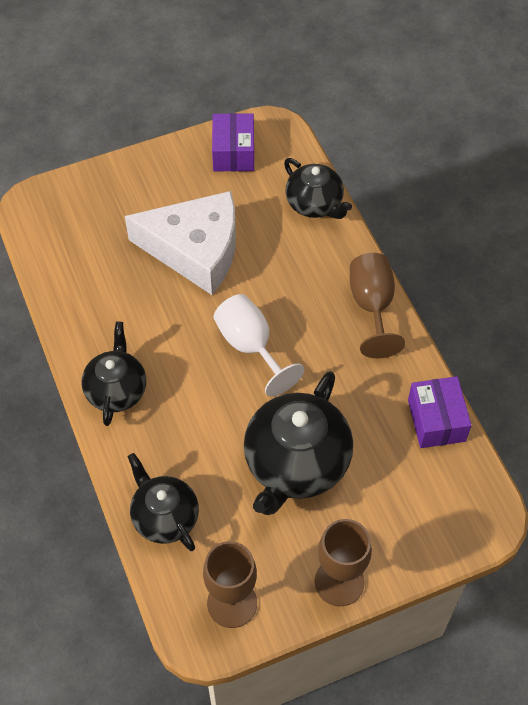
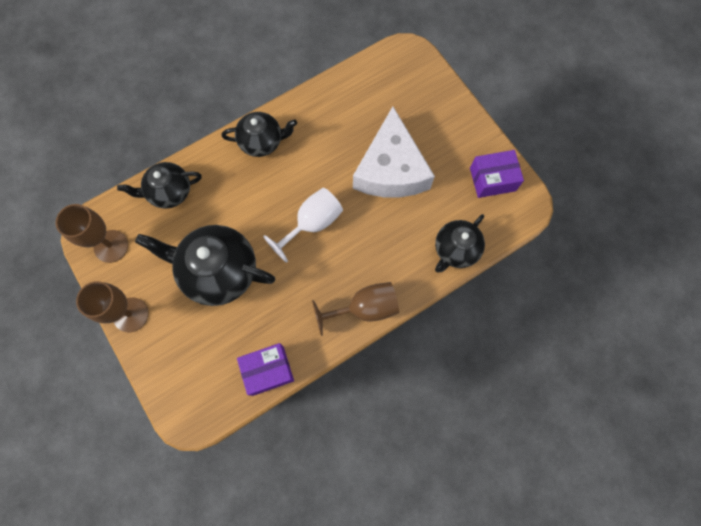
camera: 80 degrees right, 15 degrees up
(164, 517) = (169, 192): black teapot -> black teapot turned 150 degrees counterclockwise

